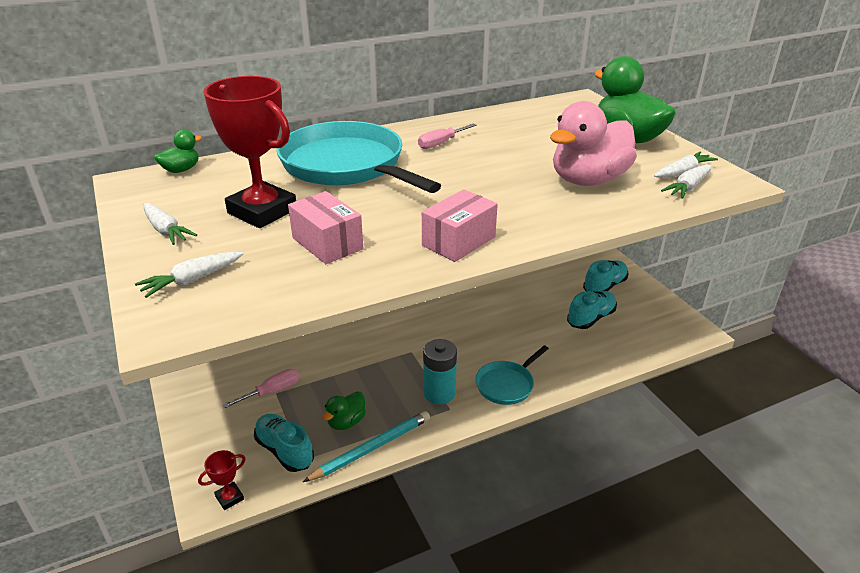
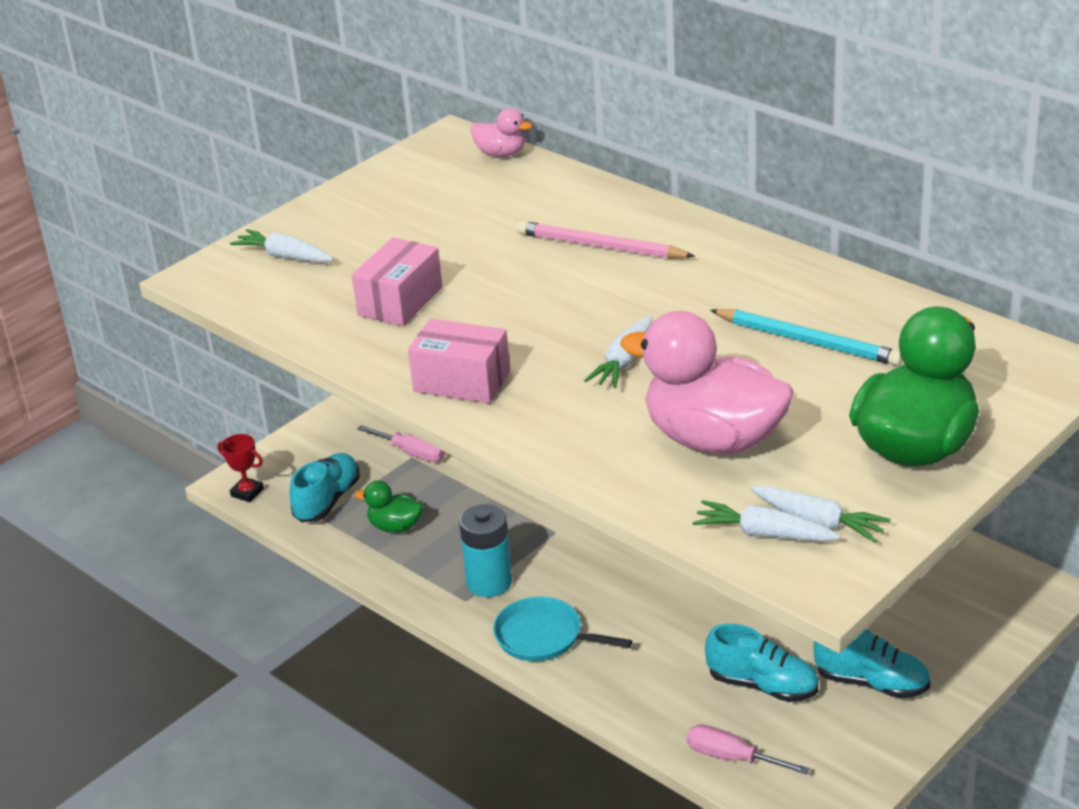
camera: 70 degrees right, 0 degrees up
(166, 230) = (364, 204): white carrot -> white carrot (623, 362)
(181, 170) = (501, 153): green duck -> pink duck
(262, 211) = (442, 238): red trophy -> none
(346, 165) = (601, 246): turquoise pan -> pink pencil
(371, 448) = (364, 561): turquoise pencil -> turquoise pencil (807, 341)
(441, 143) = (734, 291): pink screwdriver -> pink screwdriver (732, 757)

